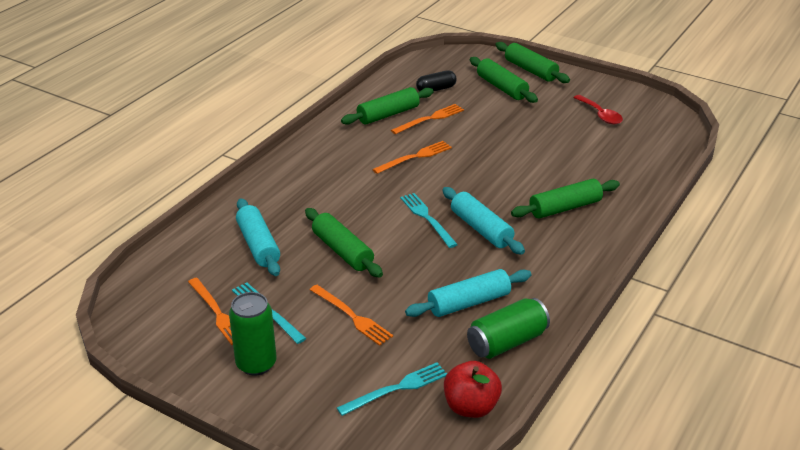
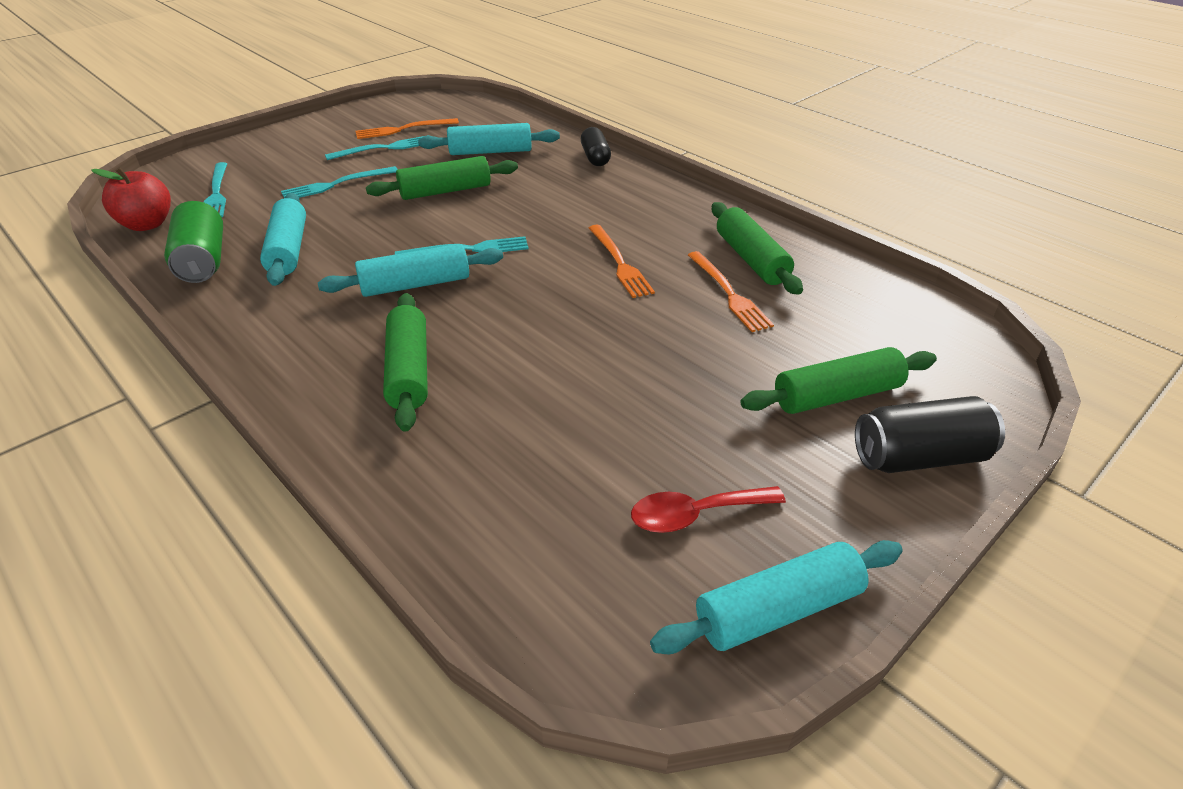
camera: 105 degrees right, 5 degrees up
(256, 364) = (320, 140): green can -> none
(352, 316) = (336, 184): orange fork -> turquoise fork
(436, 89) = (833, 316): black capsule -> black capsule (595, 157)
(530, 70) = (919, 457): green rolling pin -> black can
(631, 96) = (777, 609): none -> turquoise rolling pin

